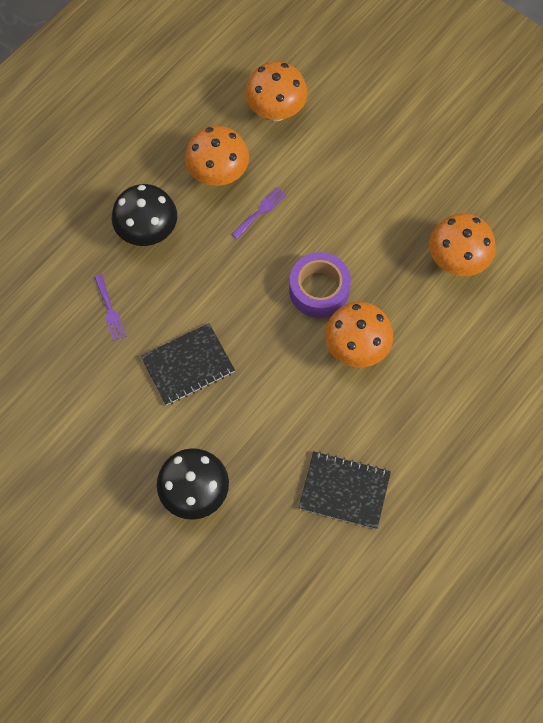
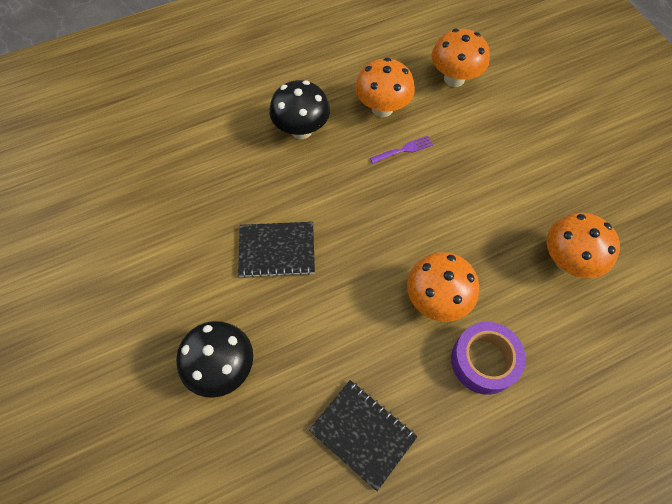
camera: 25 degrees right, 5 degrees down
(110, 310) = (237, 178): purple fork -> none
(319, 290) = (425, 234): purple tape -> purple tape (483, 361)

